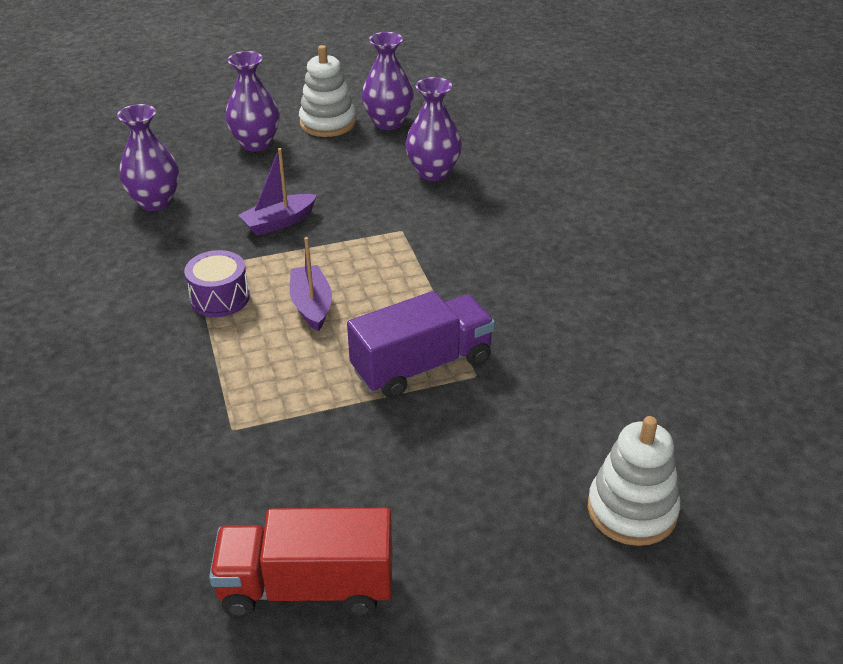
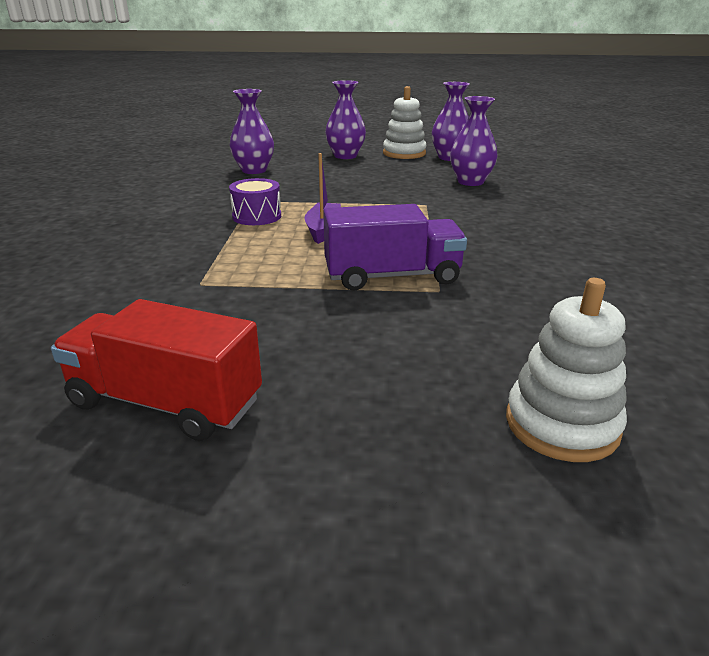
camera: 20 degrees right, 10 degrees down
(279, 222) = (332, 189): purple boat -> none

